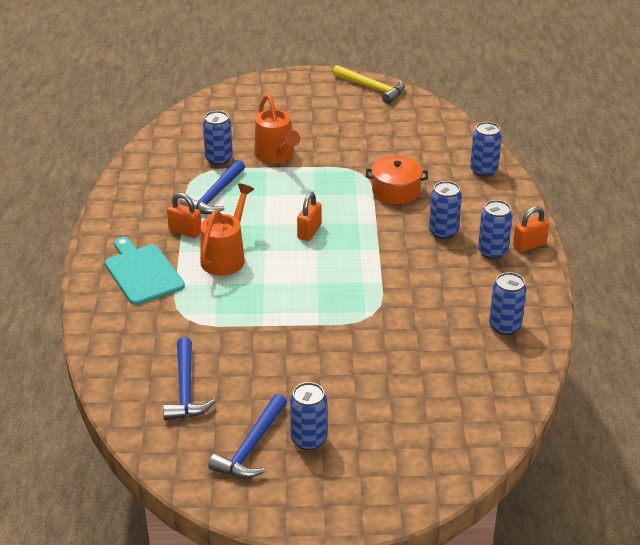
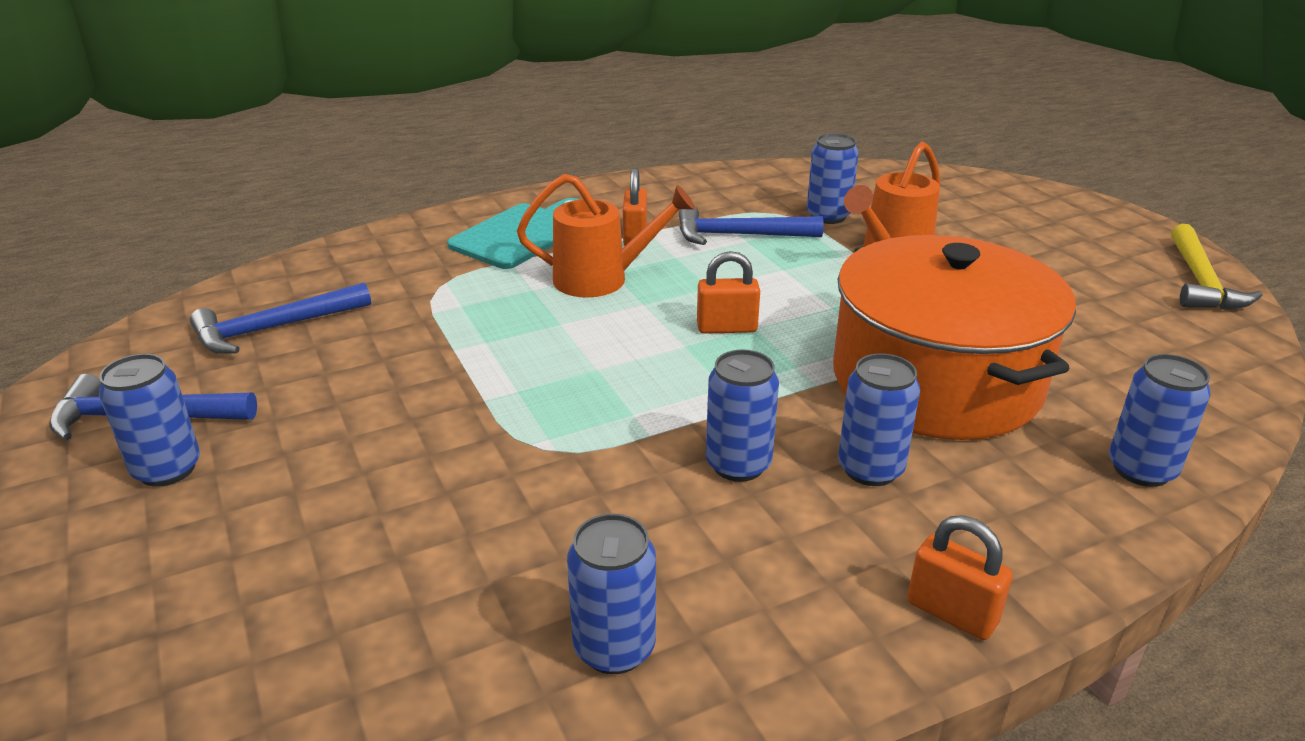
camera: 65 degrees right, 5 degrees down
(396, 191) = (936, 381): orange pot -> orange pot, size x2.07
(492, 252) = (870, 557): blue can -> blue can (738, 464)

